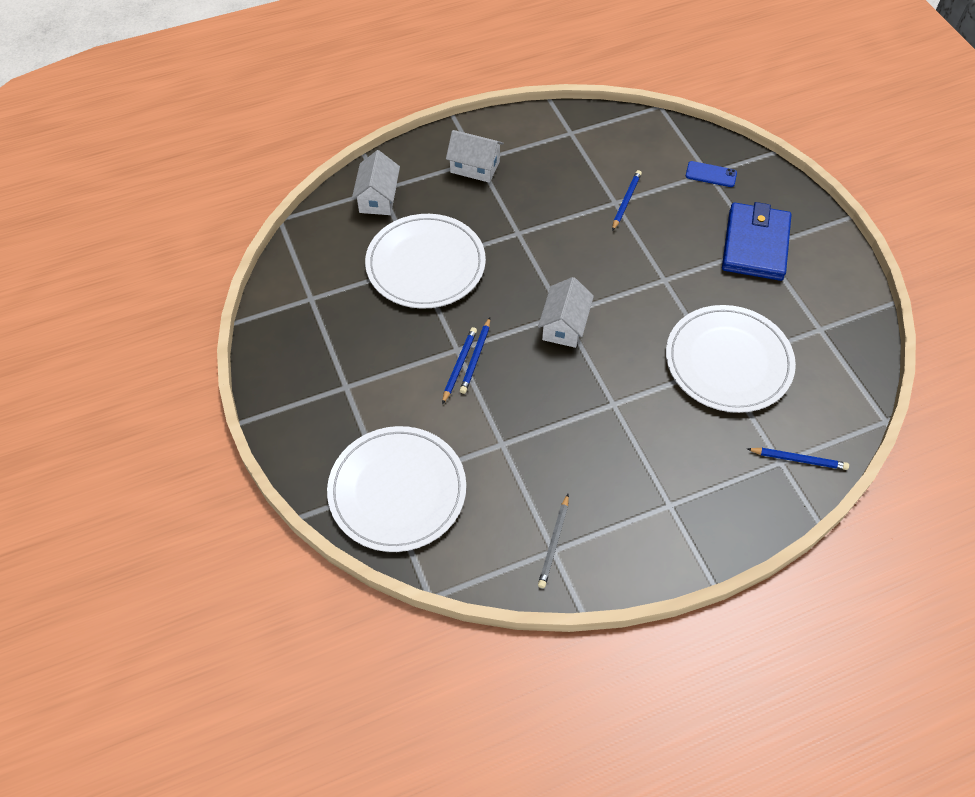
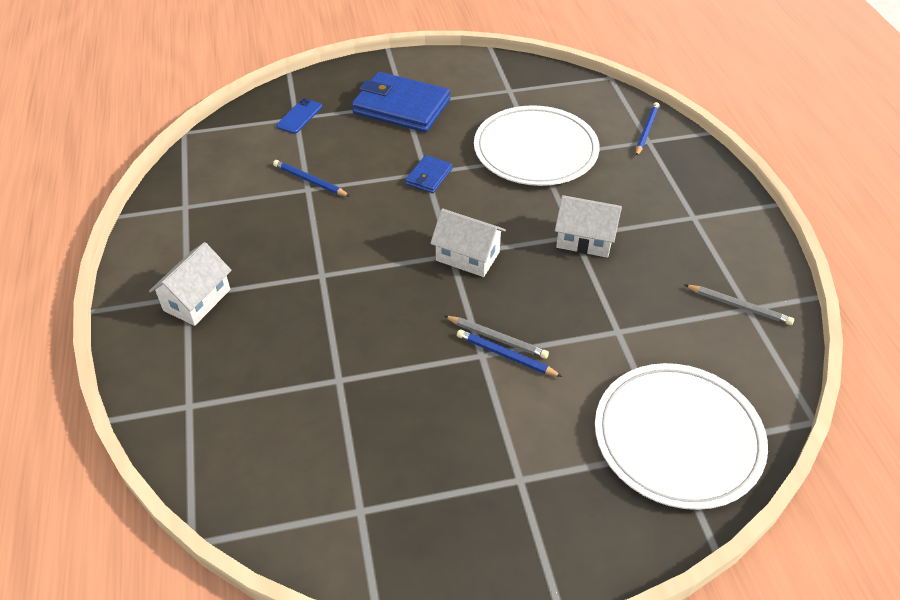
camera: 80 degrees left, 10 degrees down
(378, 198) = (204, 410): white house -> white house (585, 239)
(425, 264) = (341, 370): white plate -> none
(476, 357) = (497, 338): blue pencil -> grey pencil
(659, 282) = (429, 176): none -> blue wallet

